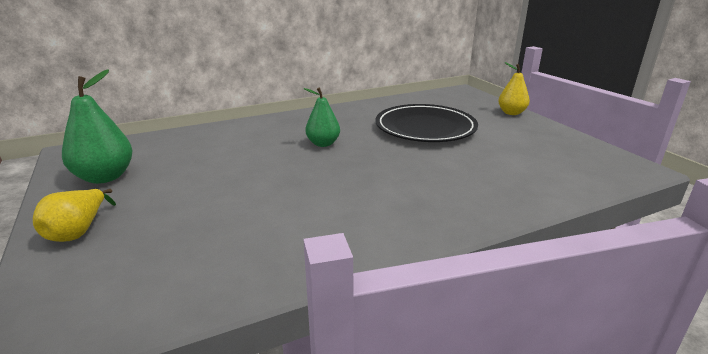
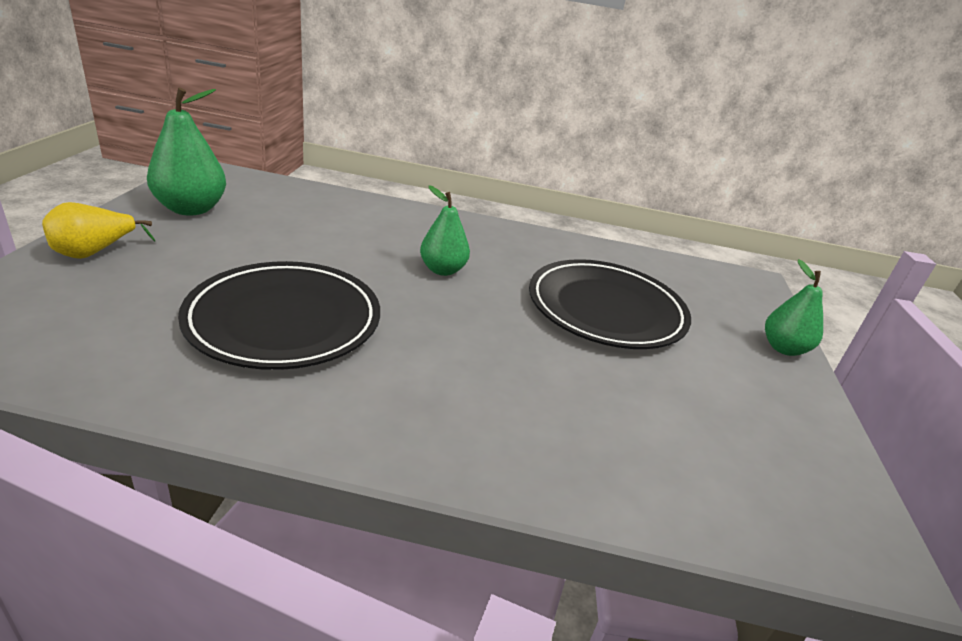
camera: 30 degrees right, 5 degrees up
(281, 206) = (284, 320): none -> black plate
(511, 113) = (783, 348): yellow pear -> green pear

